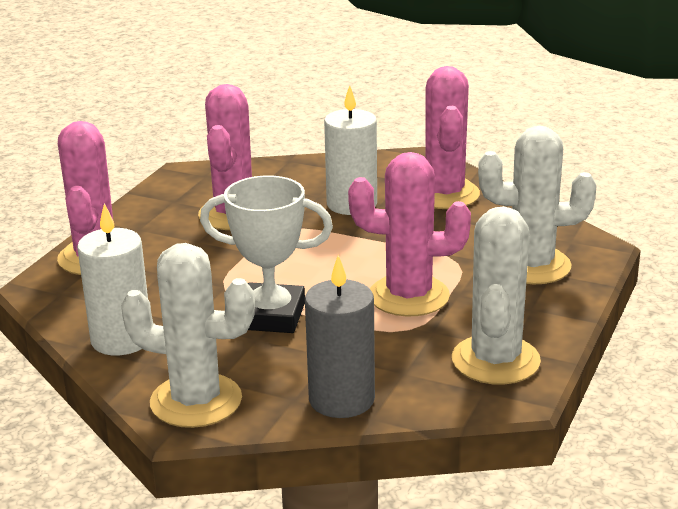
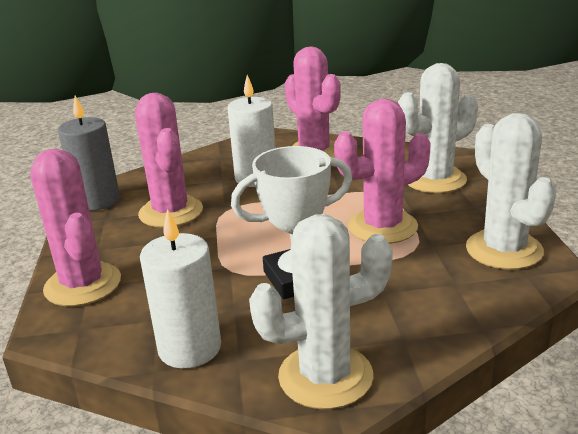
camera: 30 degrees left, 0 degrees up
(341, 399) = (440, 323): grey candle -> grey candle (97, 201)

